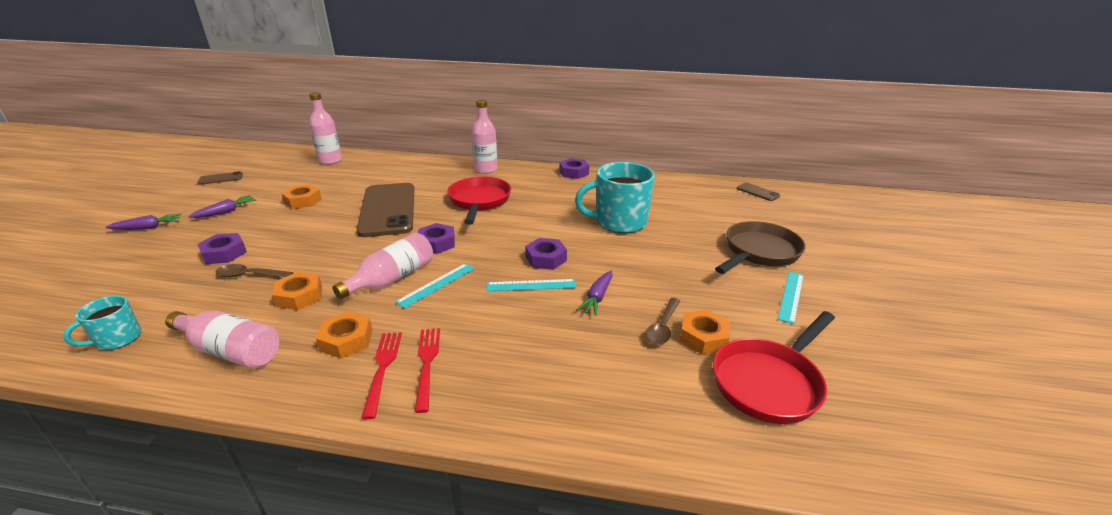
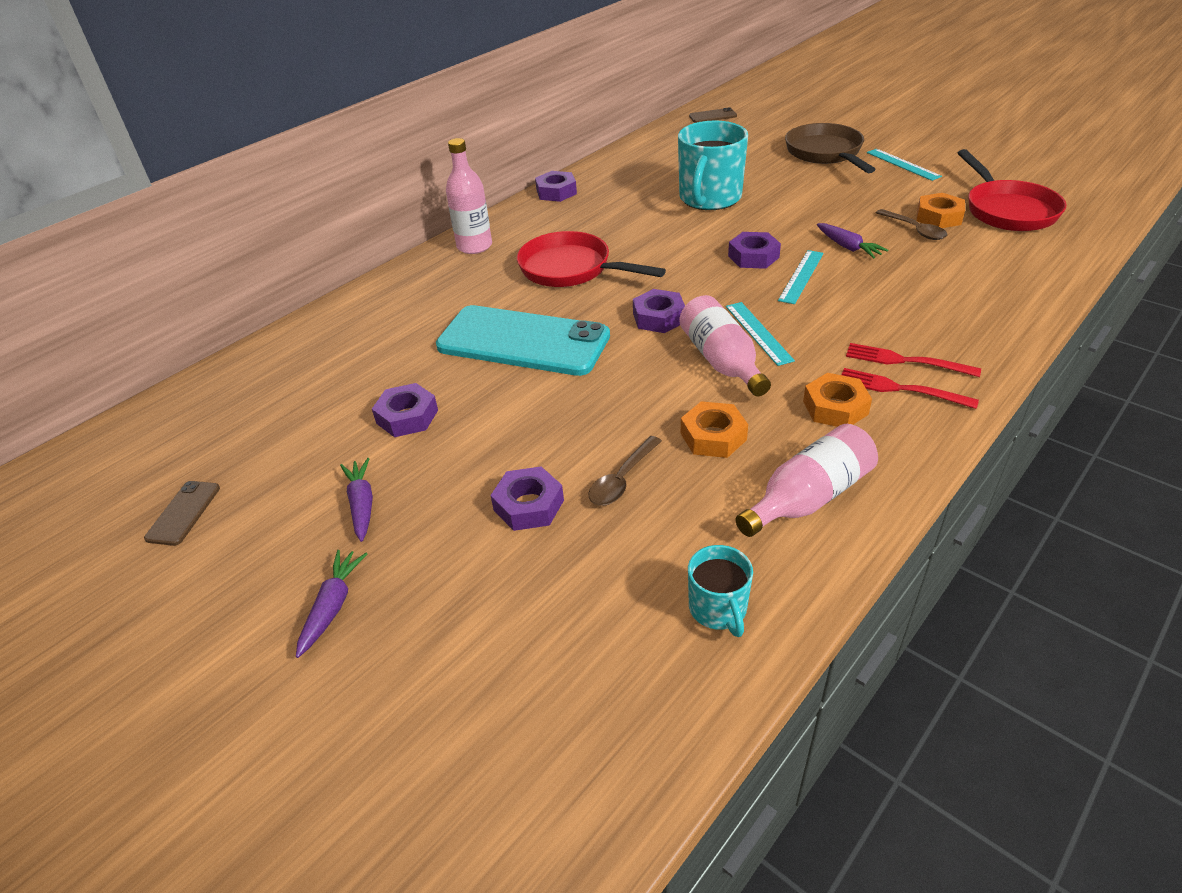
camera: 55 degrees left, 10 degrees up
(303, 201) = (407, 417): orange nut -> purple nut
(330, 160) = (260, 376): pink bottle -> none
(388, 209) = (523, 341): brown phone -> turquoise phone

